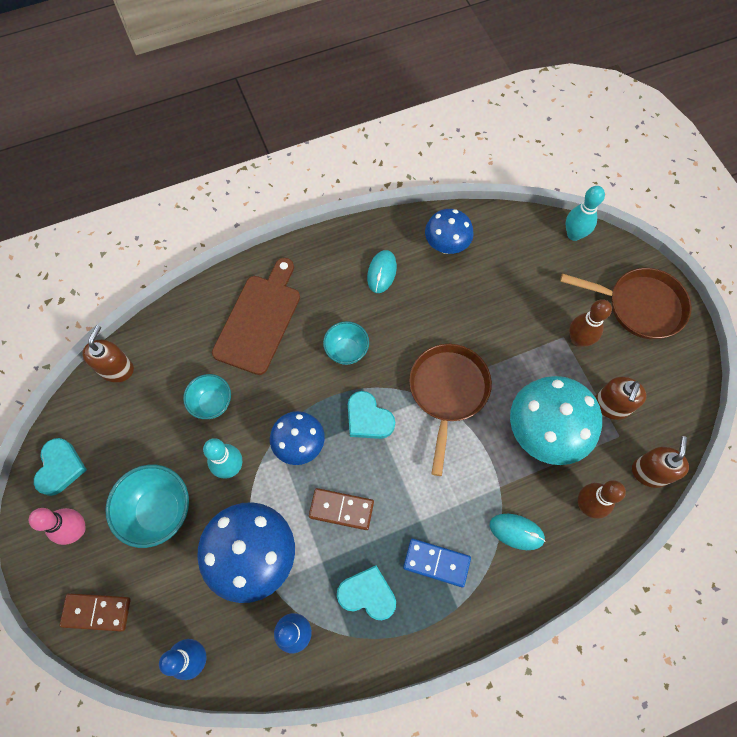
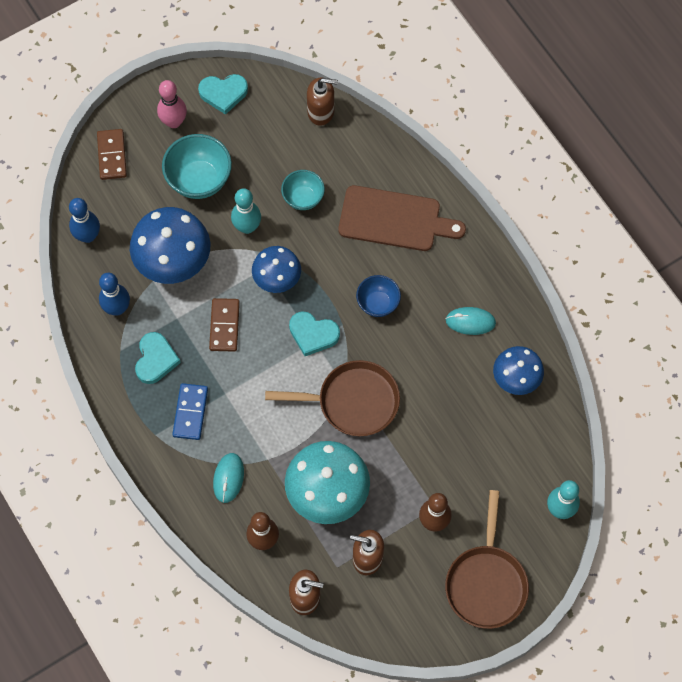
camera: 80 degrees right, 0 degrees up
(346, 351) = (378, 303): turquoise bowl -> blue bowl
(368, 418) = (313, 334): turquoise heart -> turquoise heart turned 105 degrees counterclockwise

